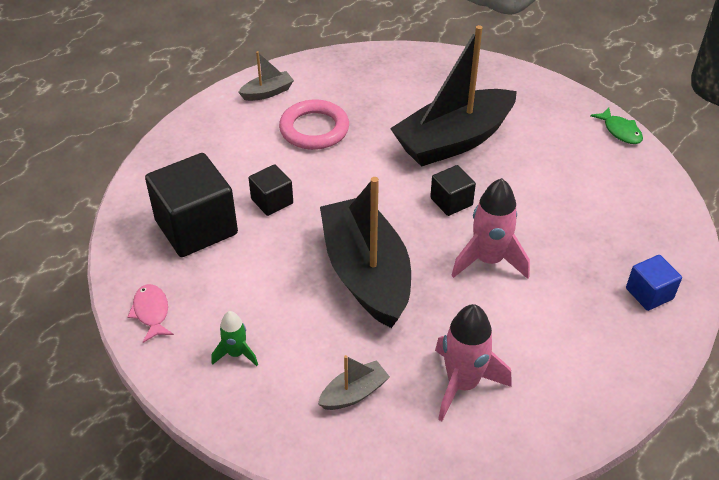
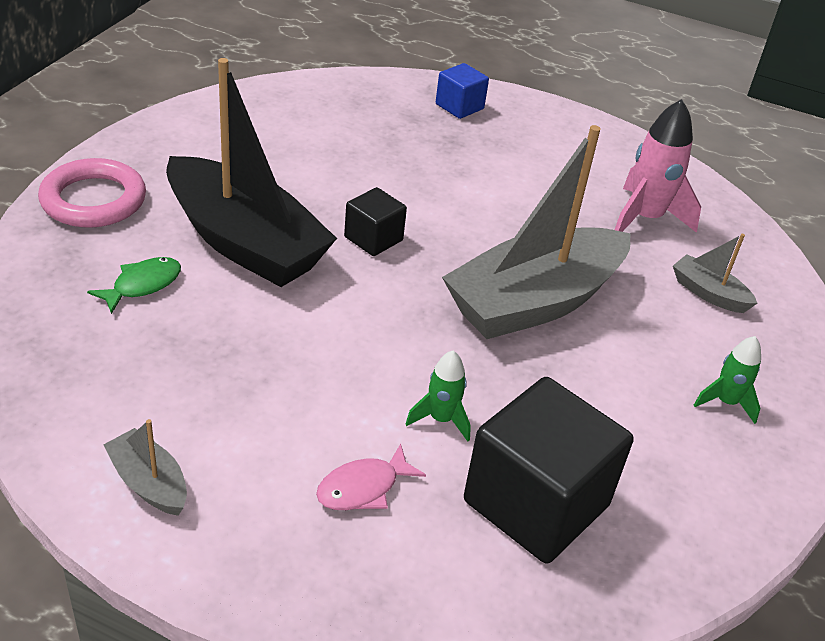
camera: 110 degrees left, 5 degrees down
(151, 312) = (722, 513): pink fish -> pink fish (363, 488)
(272, 201) = (441, 419): black cube -> green rocket
(314, 129) = (249, 397): pink ring -> pink ring (93, 200)
(366, 274) = (534, 302): black boat -> grey boat
(488, 260) = (463, 206): pink rocket -> none
(620, 131) = (195, 110): green fish -> green fish (142, 285)

